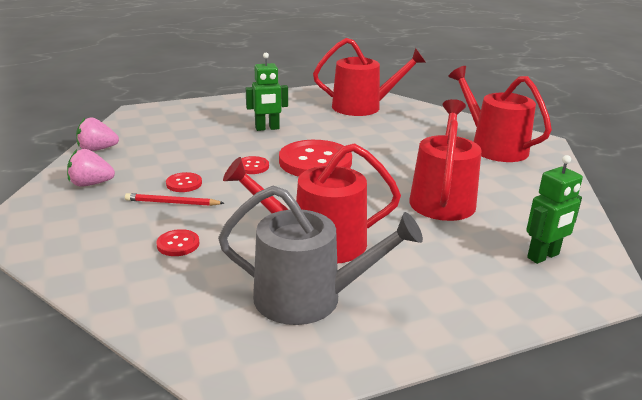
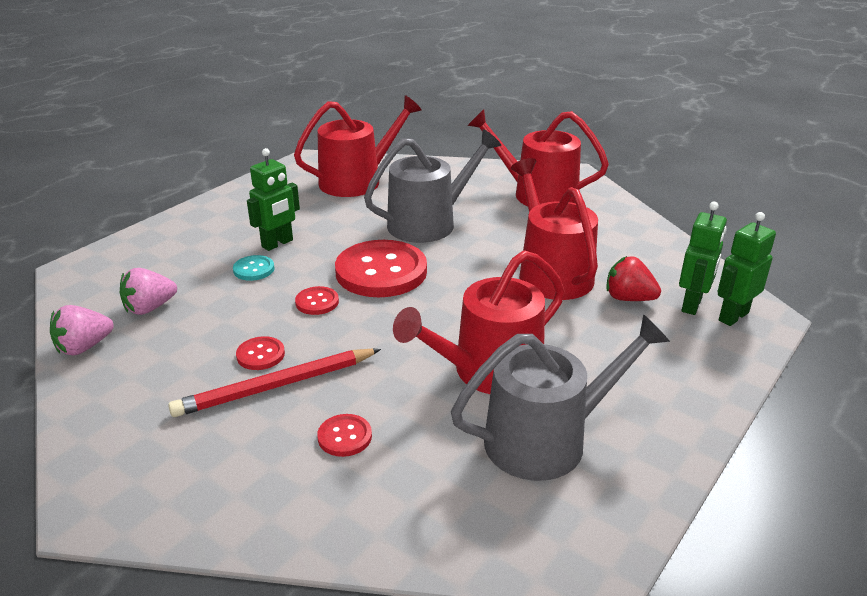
camera: 30 degrees left, 5 degrees up
(91, 184) = (137, 401): pink strawberry -> pink strawberry (150, 308)
(172, 203) = (276, 386): red pencil -> red pencil, size x1.60
(235, 138) = (254, 269): none -> turquoise button
(384, 143) = (428, 223): none -> grey watering can
(489, 234) = (628, 298): none -> red strawberry
(574, 276) = (733, 316): none -> green robot

